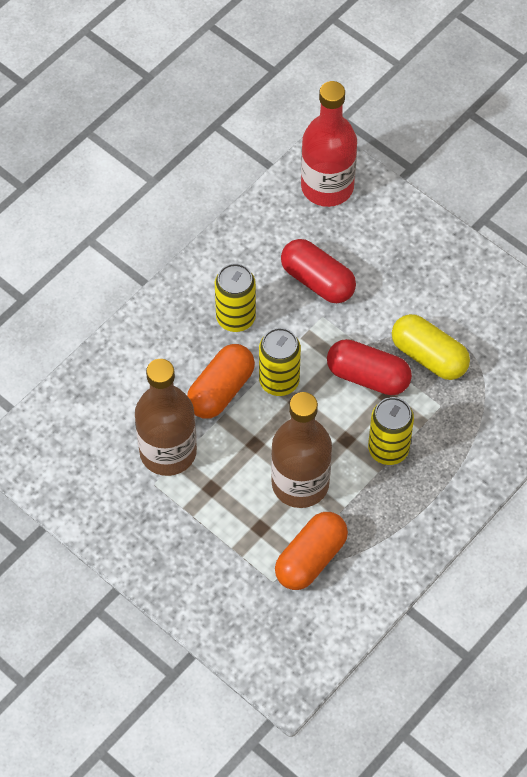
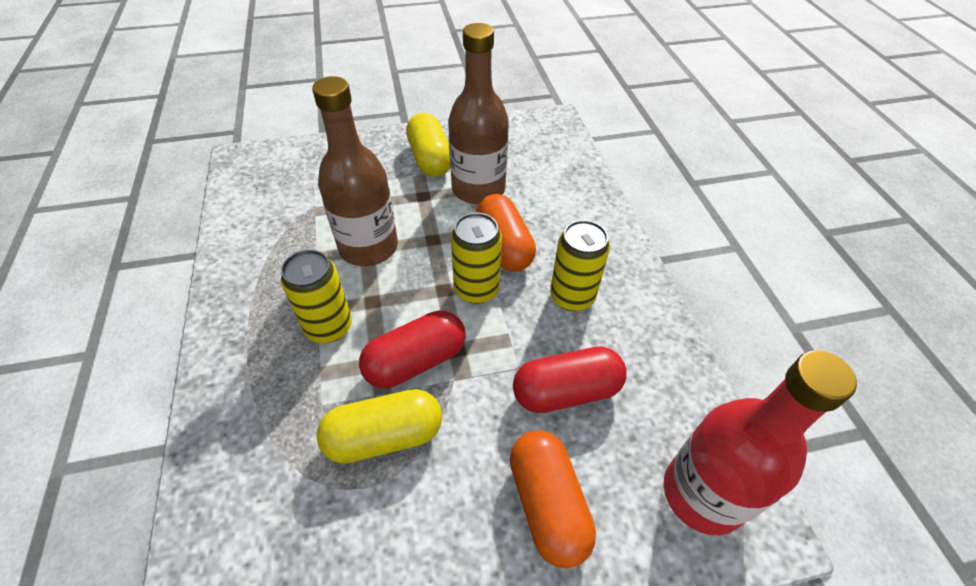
camera: 125 degrees right, 10 degrees down
(157, 520) = (430, 159): none -> yellow capsule
(311, 558) = (304, 218): orange capsule -> orange capsule (547, 504)

